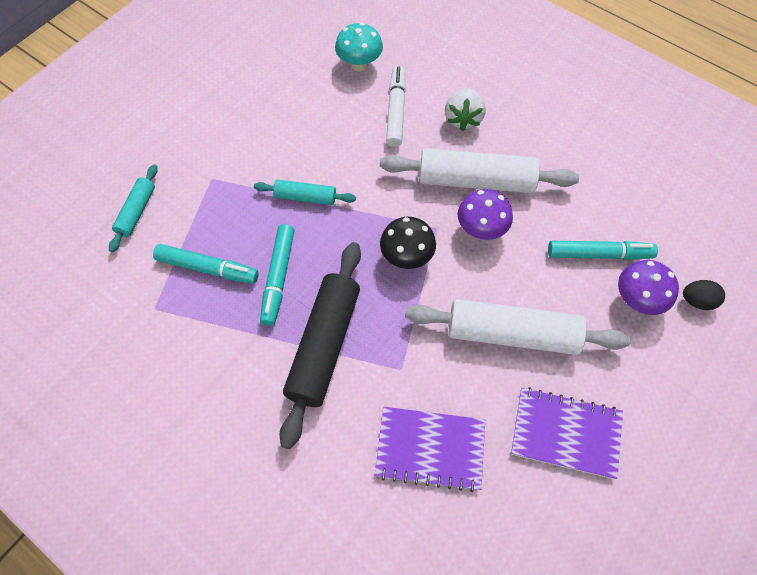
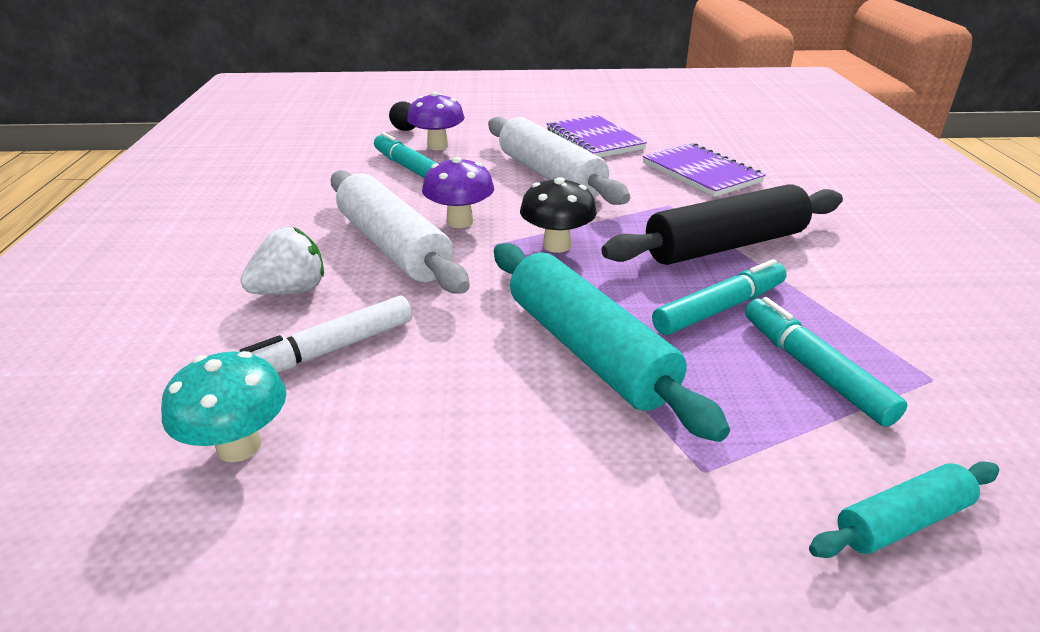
camera: 130 degrees left, 30 degrees down
(305, 197) = (588, 350): turquoise rolling pin -> turquoise rolling pin, size x1.92

